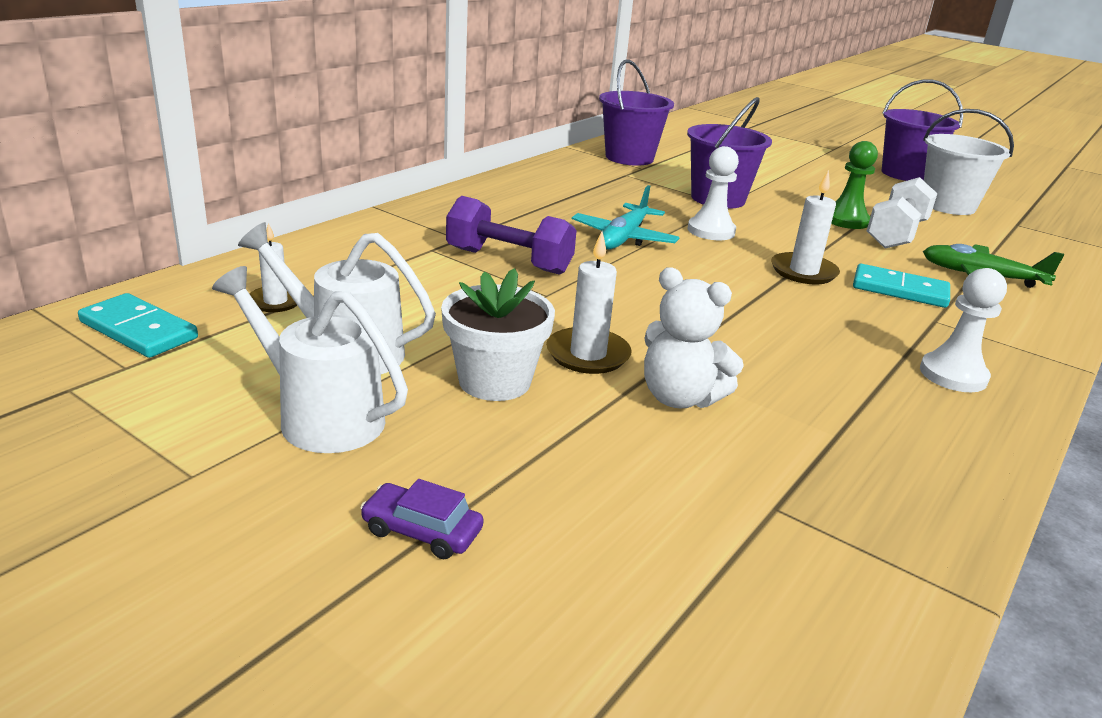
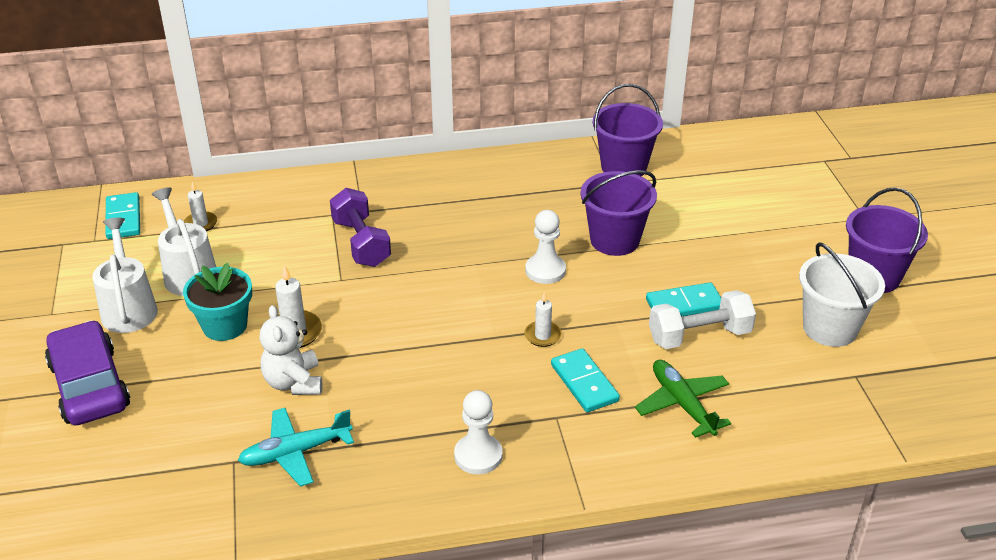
camera: 45 degrees right, 10 degrees up
(422, 531) = (89, 385): purple car -> purple car, size x2.24
(494, 381) = (225, 326): white flower pot -> turquoise flower pot
(624, 238) = (468, 252): turquoise plane -> turquoise plane (295, 452)
(803, 272) = (542, 335): white candle -> white candle, size x0.67
(846, 220) = (684, 304): green pawn -> turquoise domino

